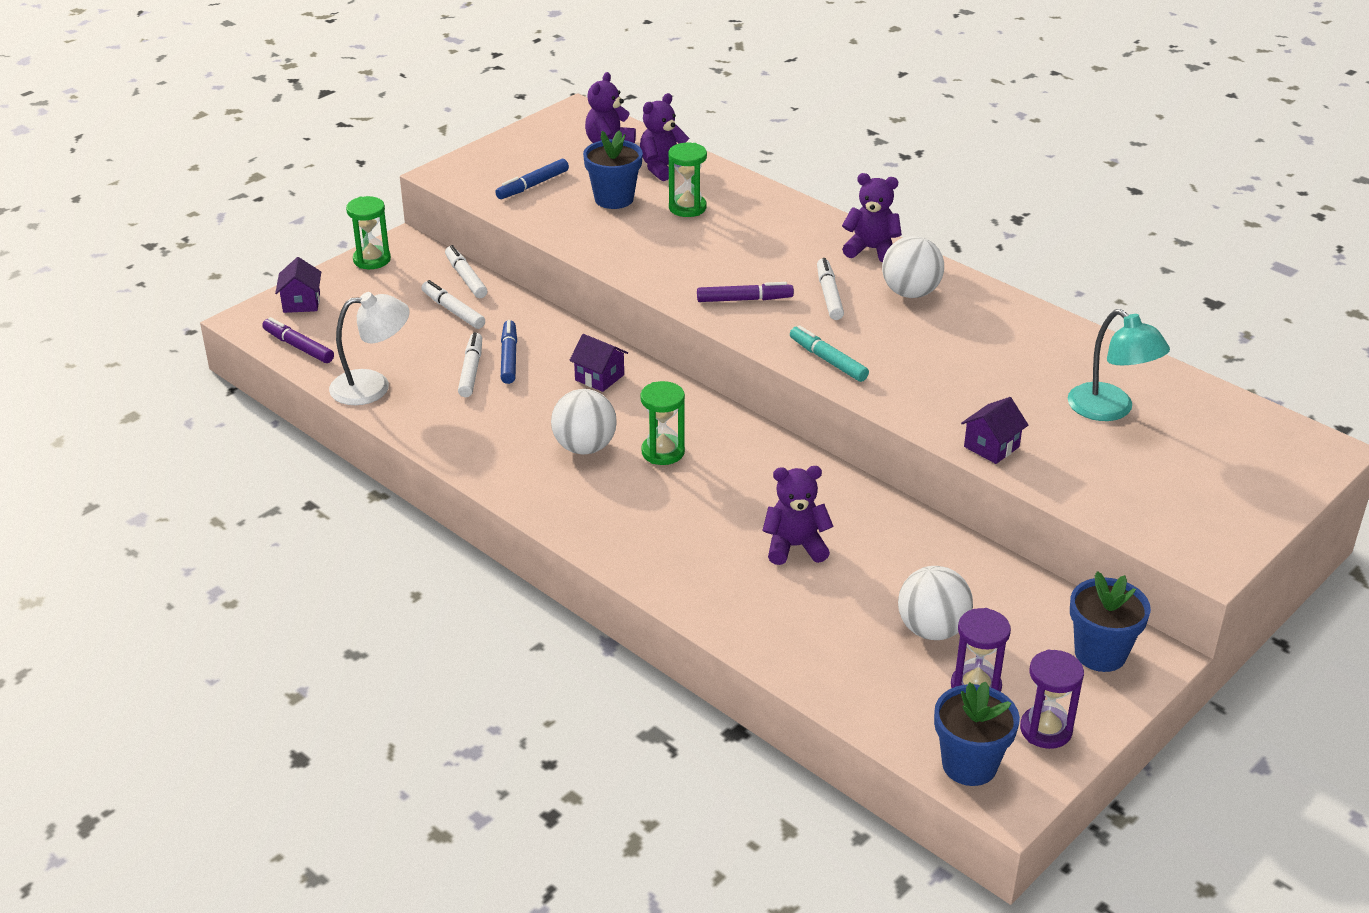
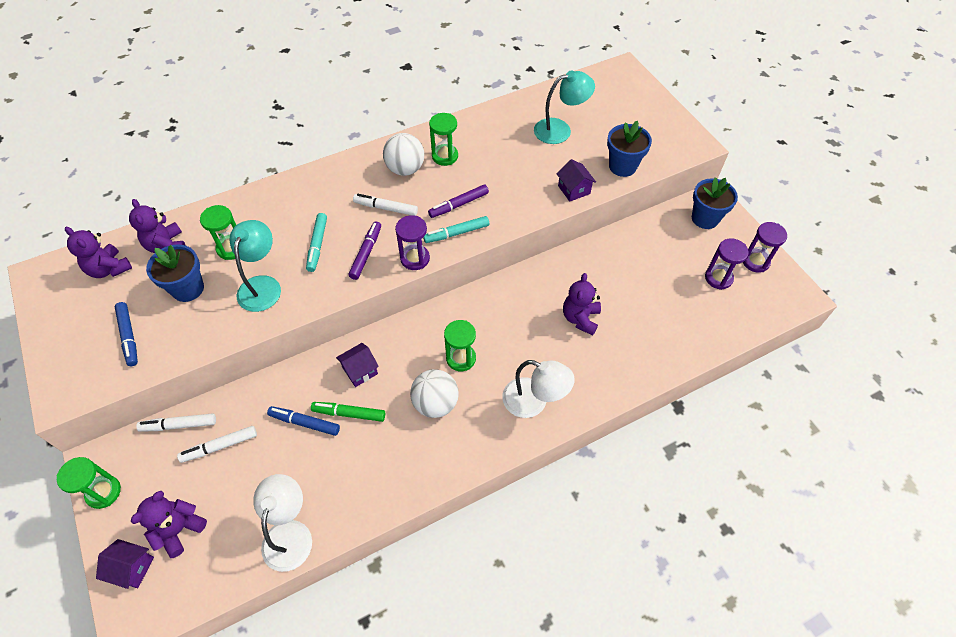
camera: 70 degrees left, 20 degrees up
(298, 347) = (199, 585): purple marker -> purple marker (459, 205)
(471, 371) = (307, 454): white marker -> none
(536, 385) = (349, 414): none -> green marker
(630, 530) = (534, 402): none -> white lamp
(648, 243) = (262, 285): none -> turquoise lamp
(732, 262) = (317, 245): none -> turquoise marker
(761, 338) = (415, 258): none -> purple hourglass
(871, 249) = (347, 170): purple teddy bear -> purple teddy bear (179, 529)
(932, 630) = (670, 280): white ball -> none
(962, 318) = (445, 156): none -> green hourglass
(969, 765) = (775, 302): blue flower pot -> blue flower pot (622, 166)

